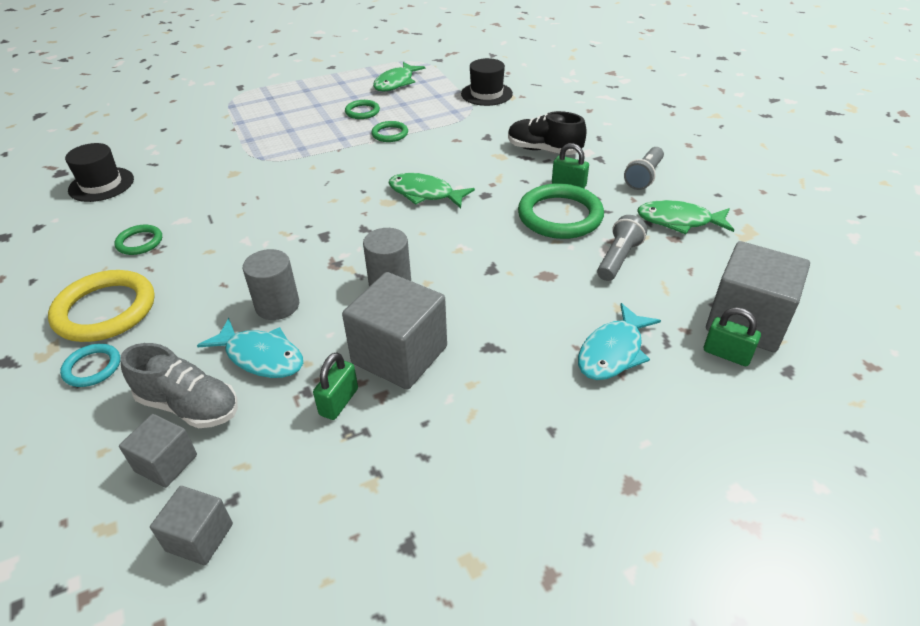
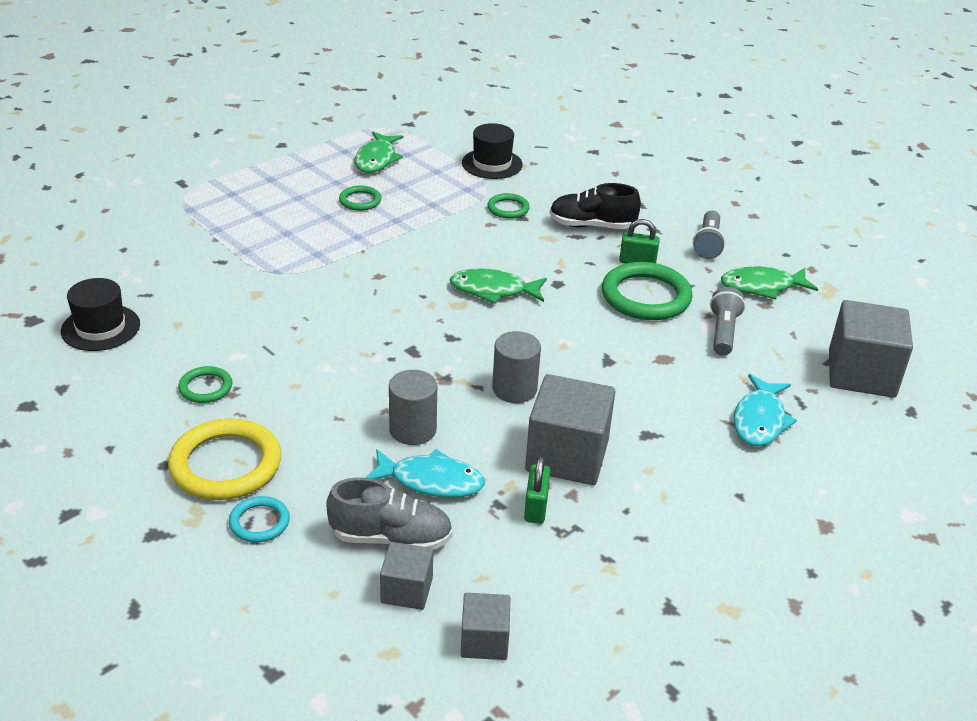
camera: 20 degrees left, 5 degrees down
(390, 134) = (410, 225): green ring -> green ring (508, 208)
(726, 354) = (856, 405): green padlock -> none

